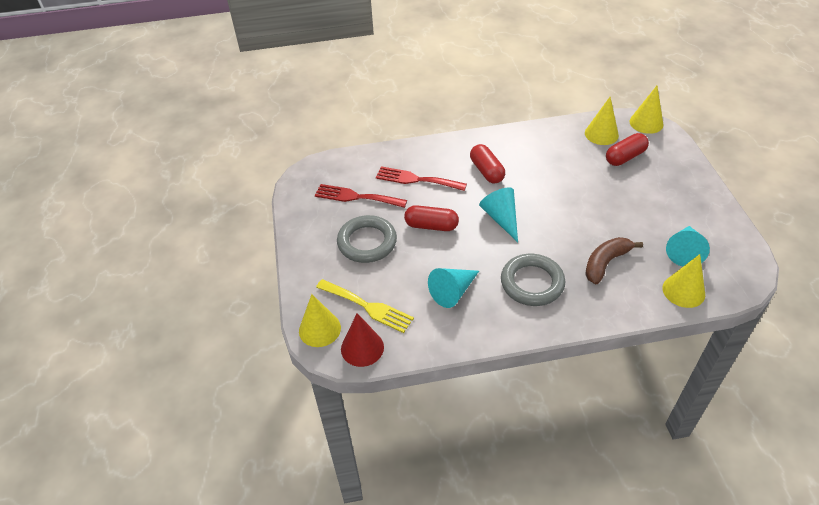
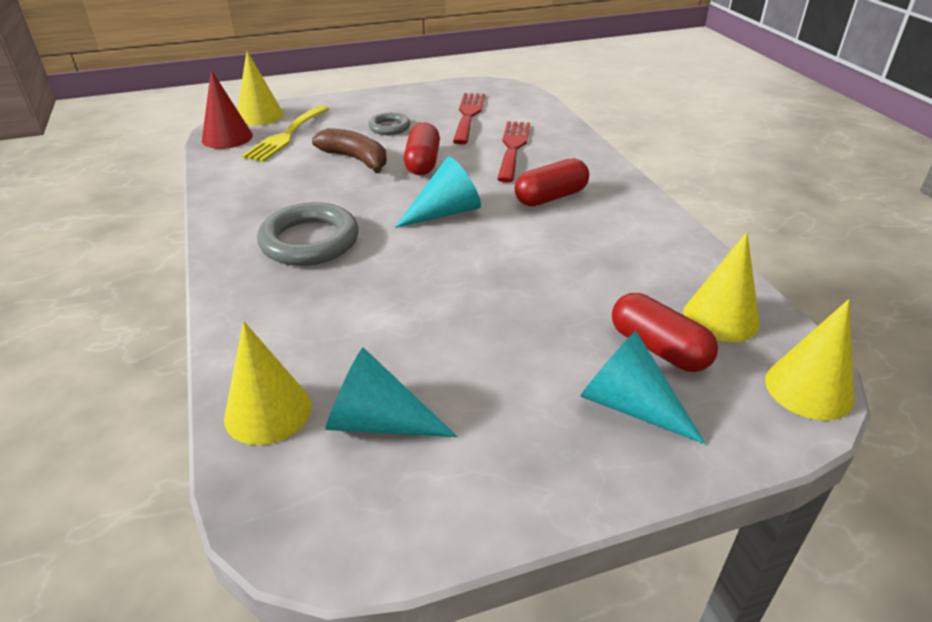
camera: 80 degrees right, 10 degrees down
(367, 242) = (389, 127): grey ring -> grey ring, size x0.56
(453, 291) = (301, 183): turquoise cone -> turquoise cone (629, 405)
(605, 263) = (347, 313): brown banana -> brown banana (356, 159)

